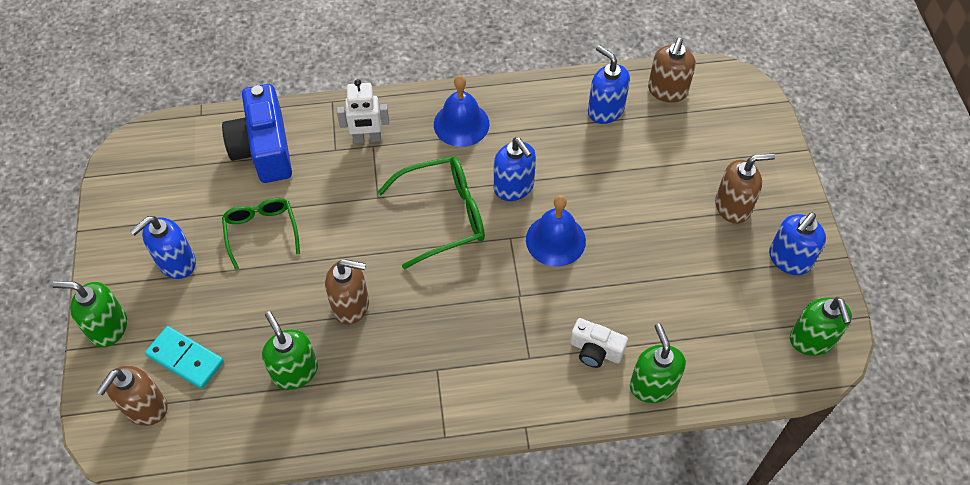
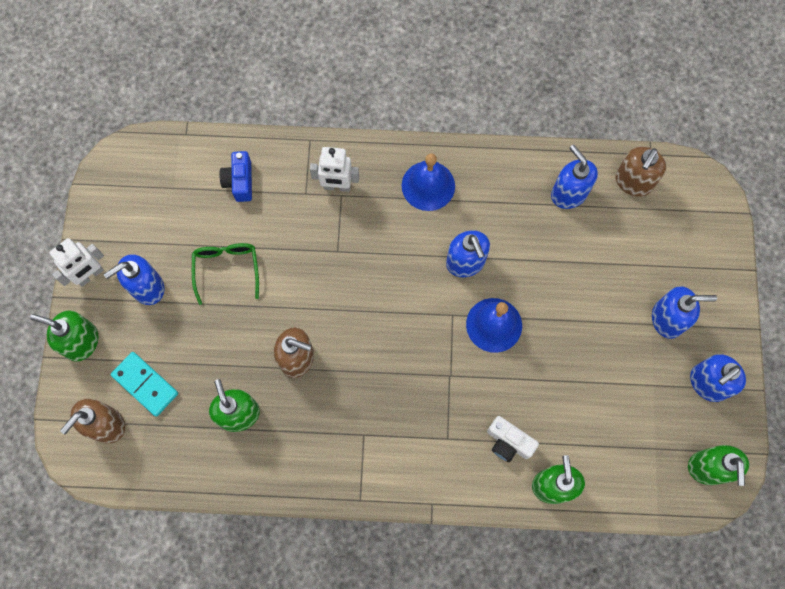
camera: 10 degrees right, 15 degrees up
(112, 260) = (90, 275): none -> white robot
(264, 149) = (240, 181): blue camera -> blue camera, size x0.54
(444, 215) = (395, 281): green glasses -> none
(733, 206) = (667, 319): brown soap dispenser -> blue soap dispenser

